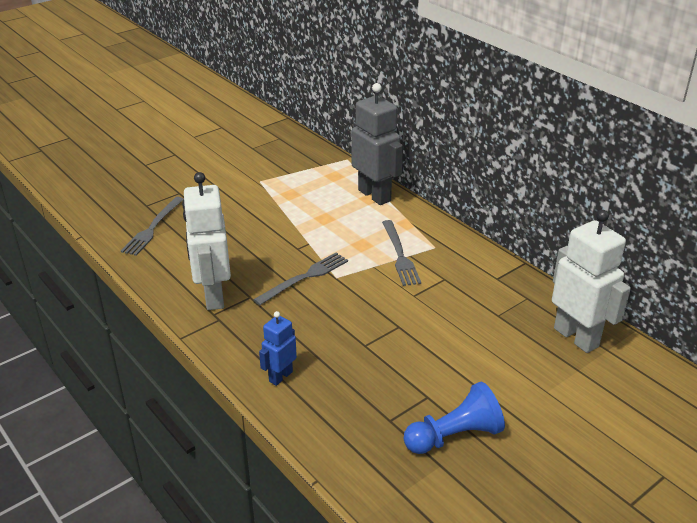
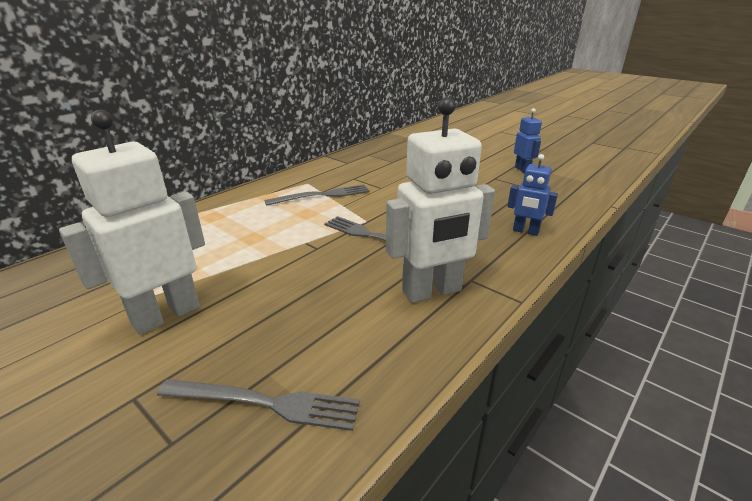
camera: 100 degrees left, 5 degrees down
(374, 195) = (206, 214): grey robot -> none
(454, 436) = (522, 169): blue pawn -> blue robot
(576, 337) = (404, 143): white robot -> white robot (166, 315)

